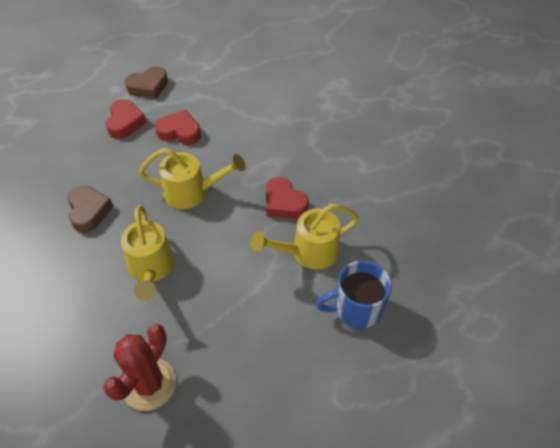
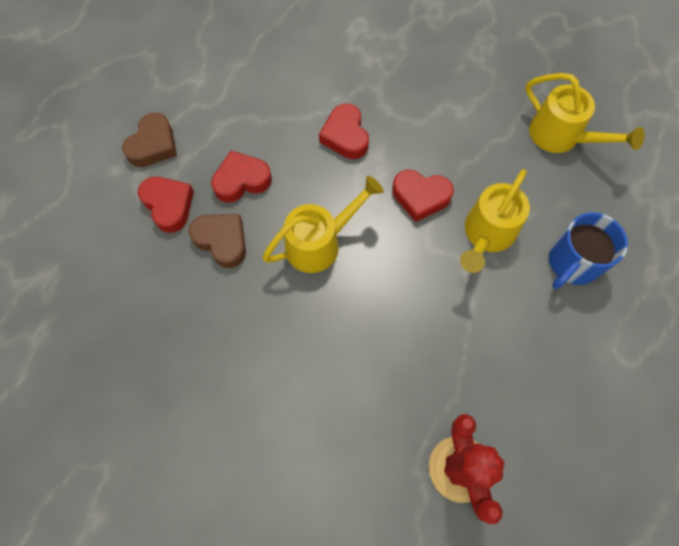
camera: 35 degrees left, 15 degrees up
(89, 211) = (229, 335): brown heart -> brown heart (222, 241)
(151, 269) = (355, 353): yellow watering can -> yellow watering can (561, 137)
(268, 141) = (345, 136): none -> red heart

